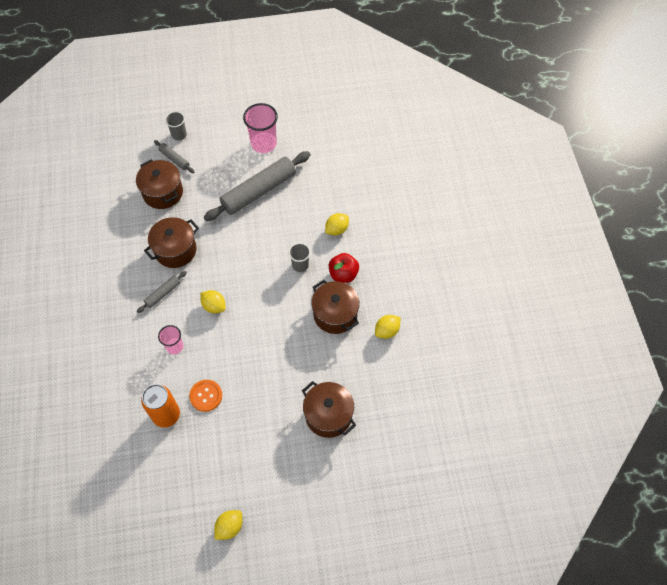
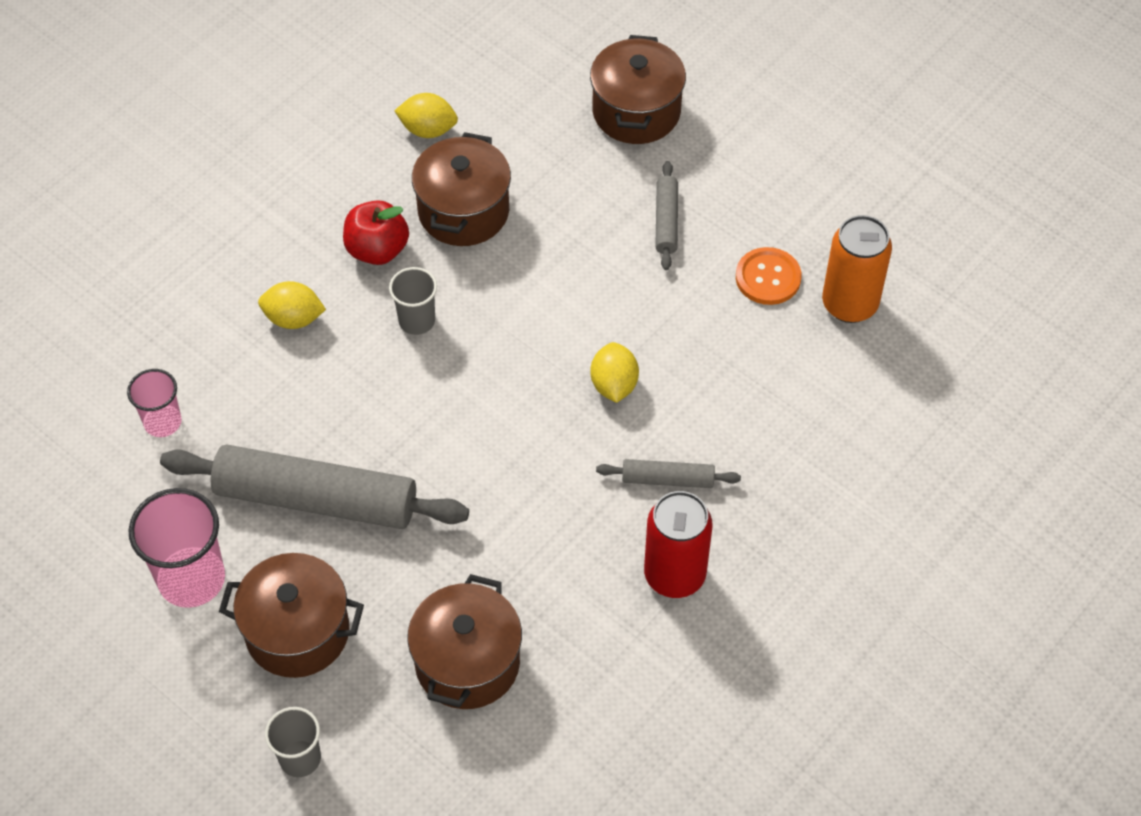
camera: 130 degrees left, 5 degrees down
(129, 268) = (674, 575): none -> red can
(174, 159) = (369, 712): grey rolling pin -> grey rolling pin (666, 221)
(174, 346) = (738, 383): pink cup -> pink cup (162, 422)
(175, 250) = (568, 532): brown pot -> brown pot (297, 632)
(229, 527) = (905, 113): yellow lemon -> none

